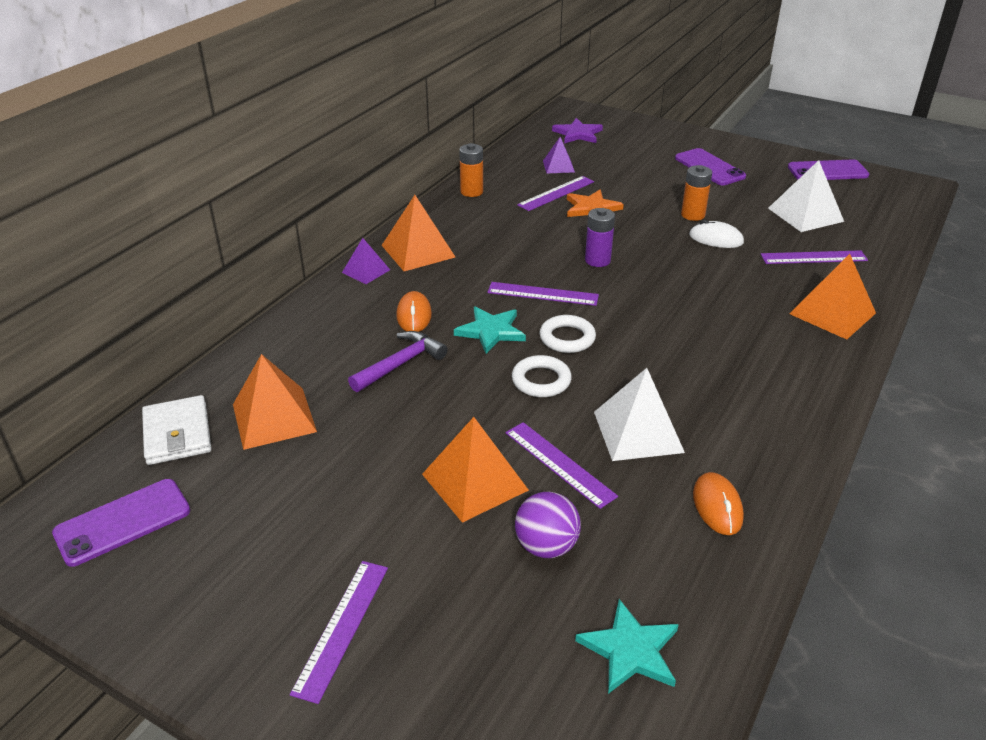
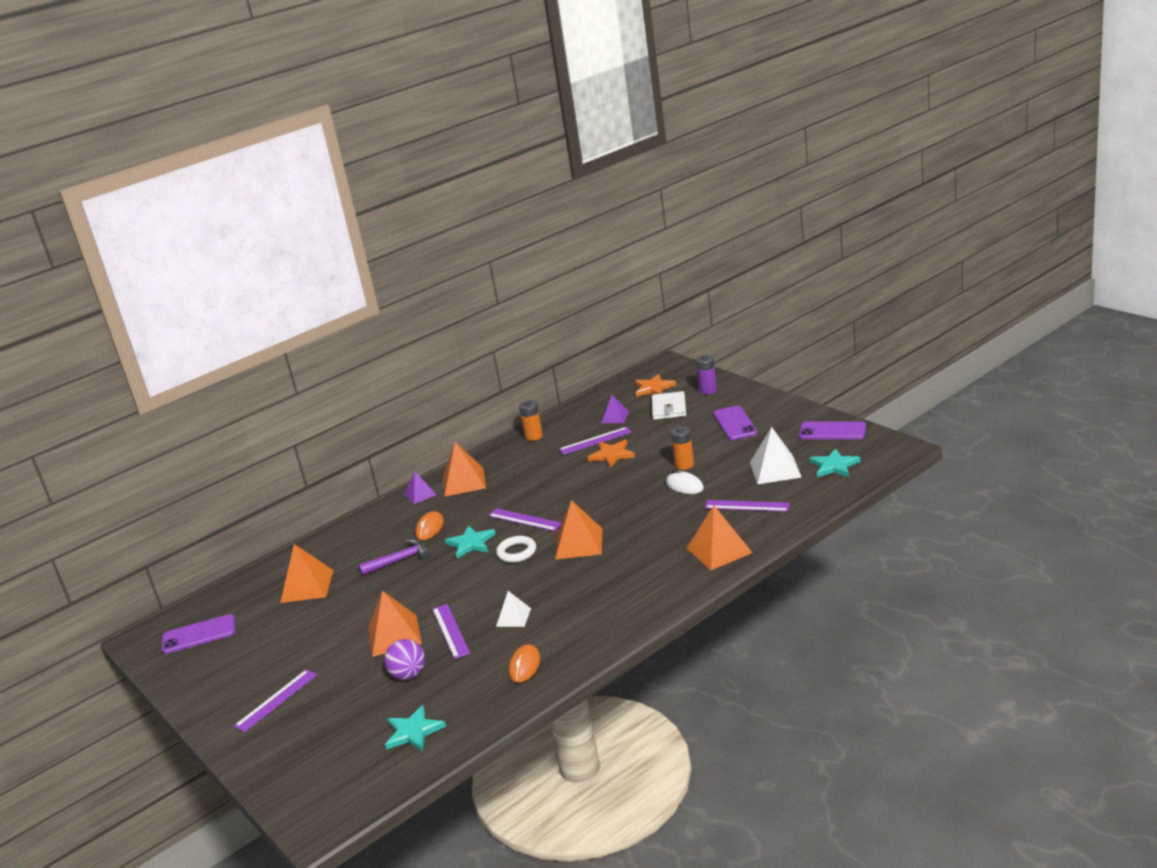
camera: 25 degrees right, 10 degrees down
(177, 434) = (250, 590): white wallet -> white wallet (669, 408)
(541, 380) = (478, 579): white ring -> none
(578, 134) = (653, 388): purple star -> orange star
(597, 260) = (582, 497): purple battery -> purple battery (708, 390)
(638, 432) = (513, 617): white pyramid -> white pyramid, size x0.59
(643, 319) = (579, 543): none -> orange pyramid
(868, 207) = (834, 466): none -> turquoise star

